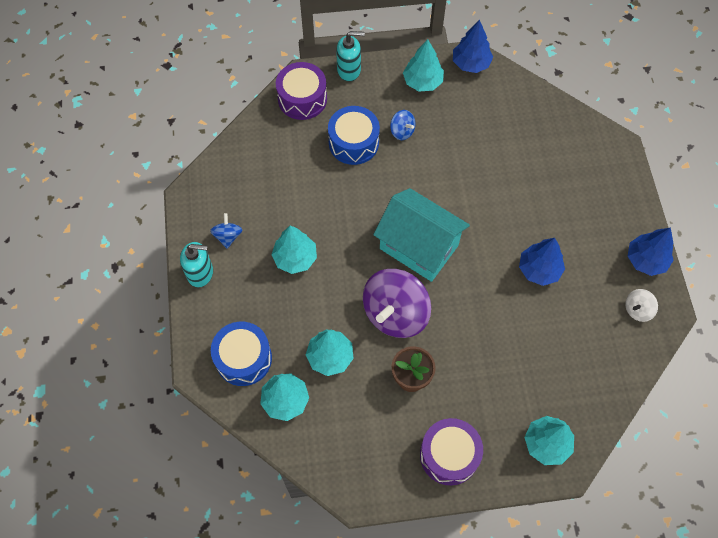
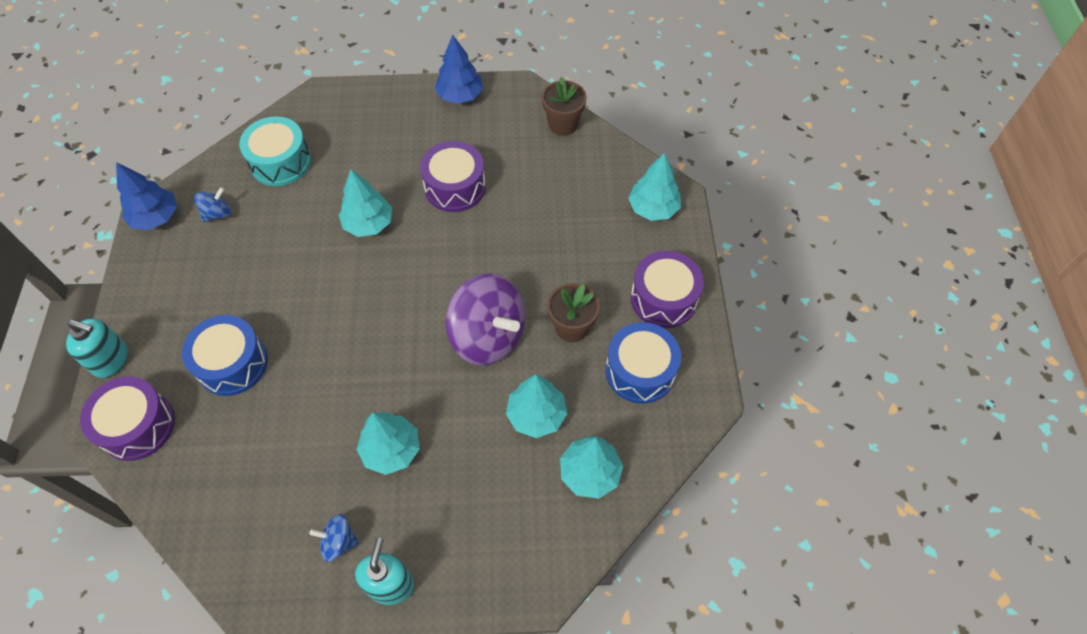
camera: 85 degrees left, 5 degrees down
(243, 358) = (528, 525): blue drum -> blue drum (640, 371)
(349, 70) = (111, 360): turquoise soap dispenser -> turquoise soap dispenser turned 105 degrees clockwise
(402, 131) = (233, 304): blue spinning top -> blue spinning top (218, 214)
(419, 247) = (403, 302): turquoise house -> none
(422, 82) = (164, 273): turquoise tree -> turquoise tree (368, 224)
(539, 133) = (280, 162): none -> turquoise drum
(539, 269) = (455, 187): blue tree -> purple drum
(631, 355) = (563, 124): none -> brown flower pot
(637, 310) = (514, 111): white spinning top -> none

